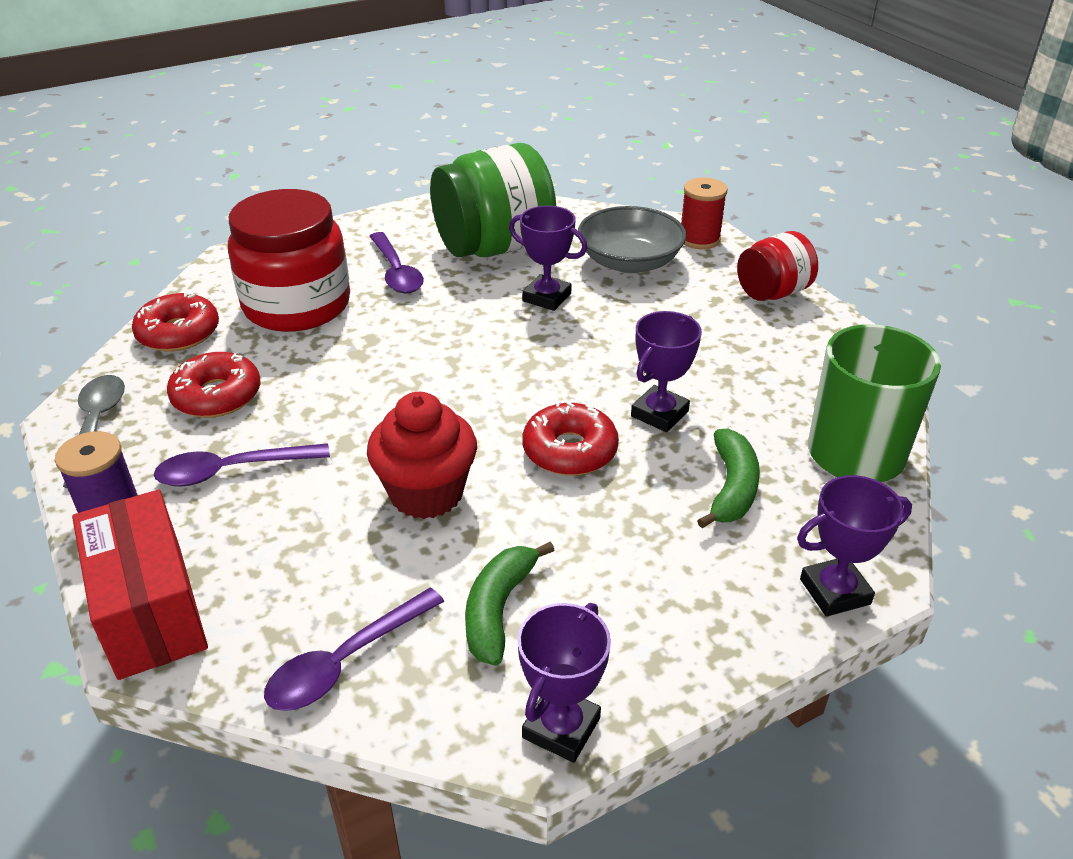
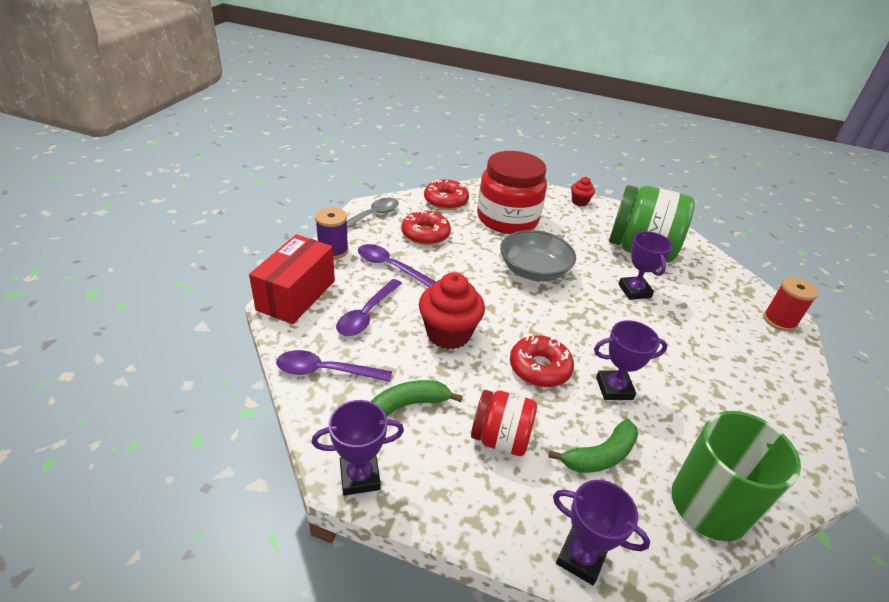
camera: 45 degrees right, 0 degrees up
(354, 229) = (579, 202): none -> red cupcake
(396, 272) = (572, 232): purple spoon -> purple spoon (367, 314)
(629, 262) = (712, 304): grey bowl -> grey bowl (533, 270)
(772, 293) = (789, 381): red jar -> red jar (500, 438)

